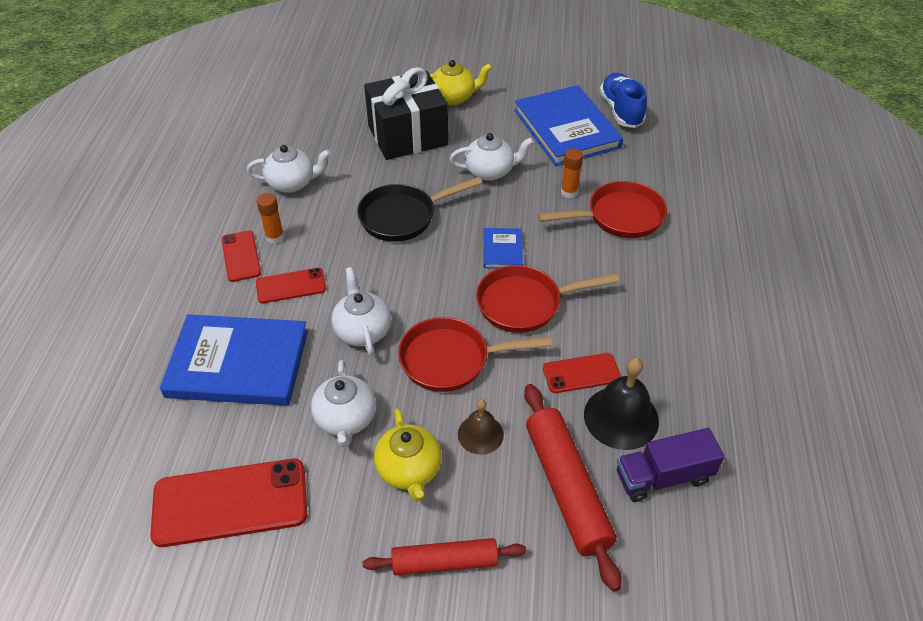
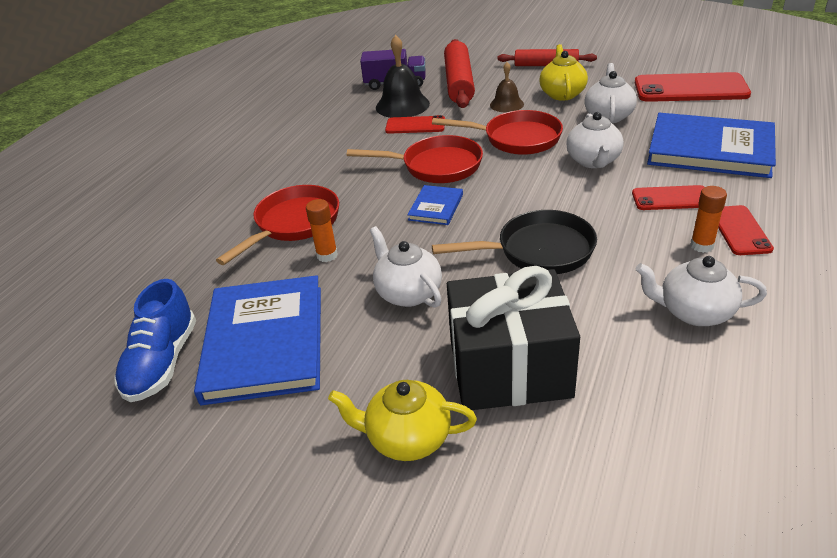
camera: 160 degrees left, 10 degrees down
(490, 171) = (408, 293): white teapot -> white teapot turned 45 degrees clockwise
(619, 217) = (293, 224): red pan -> red pan turned 120 degrees clockwise

